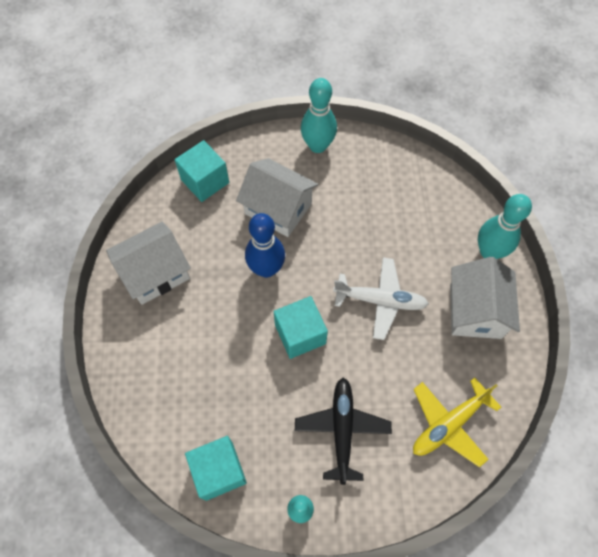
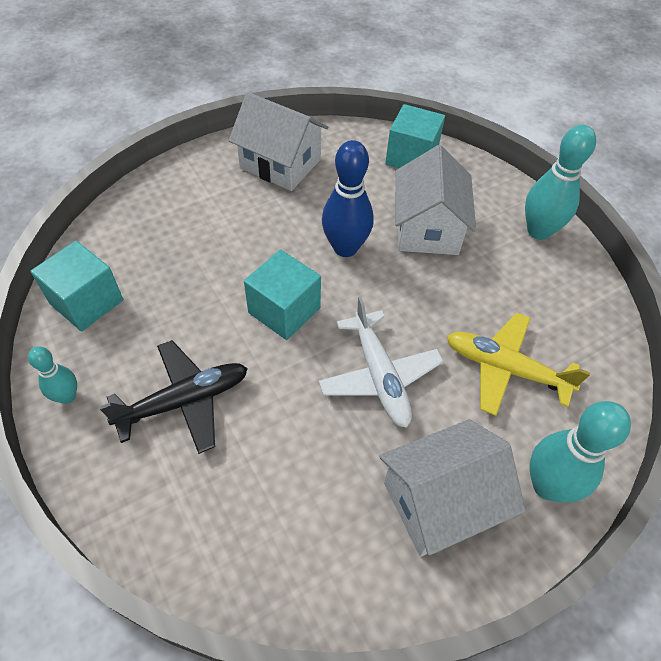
camera: 60 degrees right, 10 degrees down
(449, 424) = (249, 529): yellow plane -> yellow plane (505, 369)

